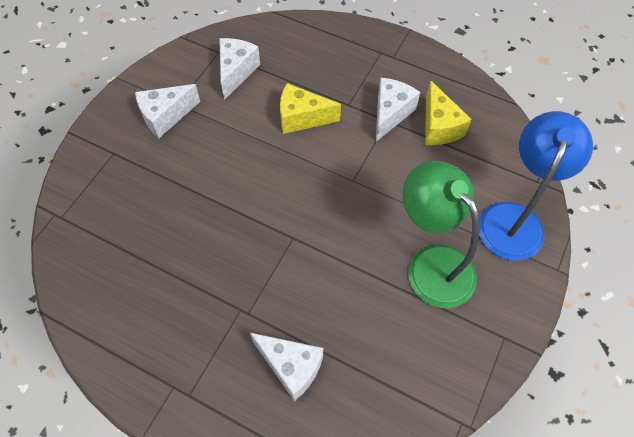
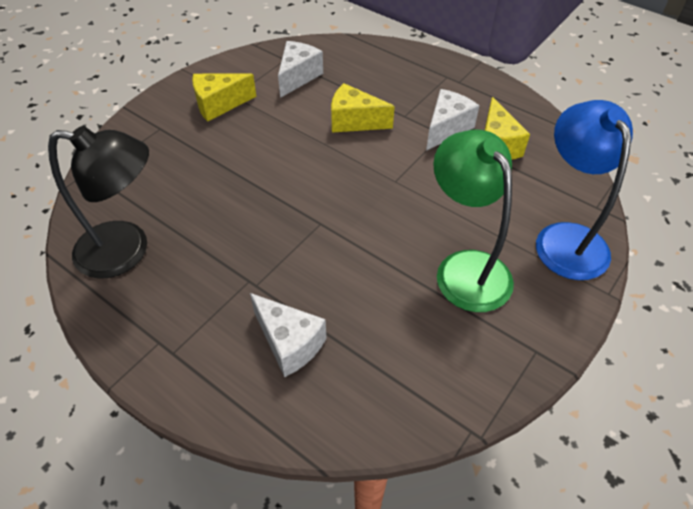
camera: 10 degrees right, 10 degrees down
(118, 297) = (127, 251): none -> black lamp
(165, 116) = (219, 105): white cheese -> yellow cheese
(514, 219) = (565, 238): blue lamp -> blue lamp turned 45 degrees counterclockwise

